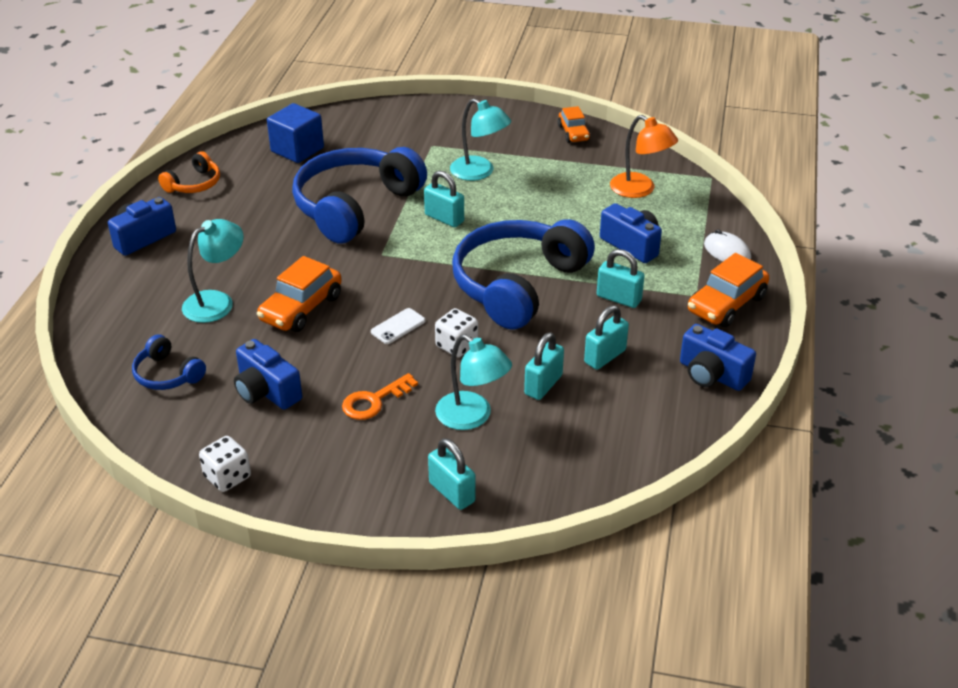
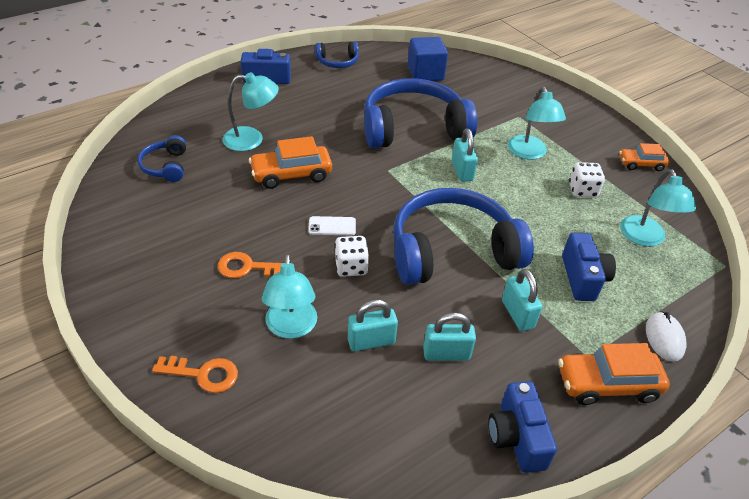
camera: 40 degrees right, 5 degrees up
(194, 184) = (337, 62): orange headphones -> blue headphones
(227, 477) = (103, 254): white dice -> white dice (582, 190)
(266, 391) = (199, 215): blue camera -> none
(452, 492) = (203, 374): turquoise padlock -> orange key
(573, 133) = (641, 164): orange car -> orange car turned 60 degrees clockwise
(640, 190) = (645, 238): orange lamp -> turquoise lamp

